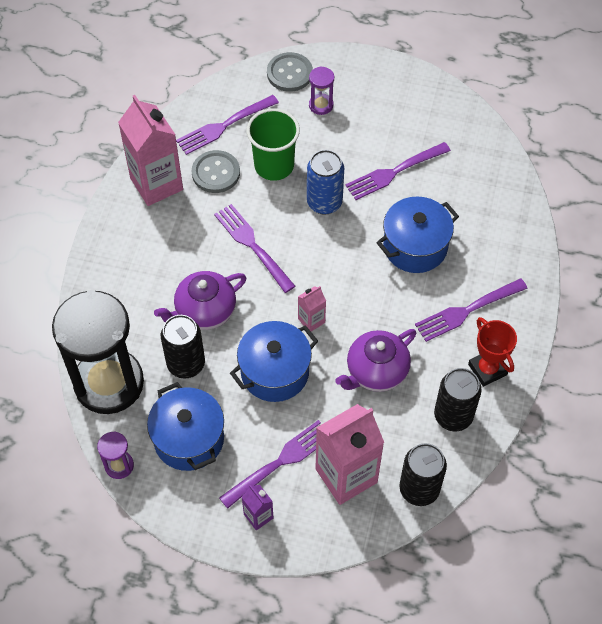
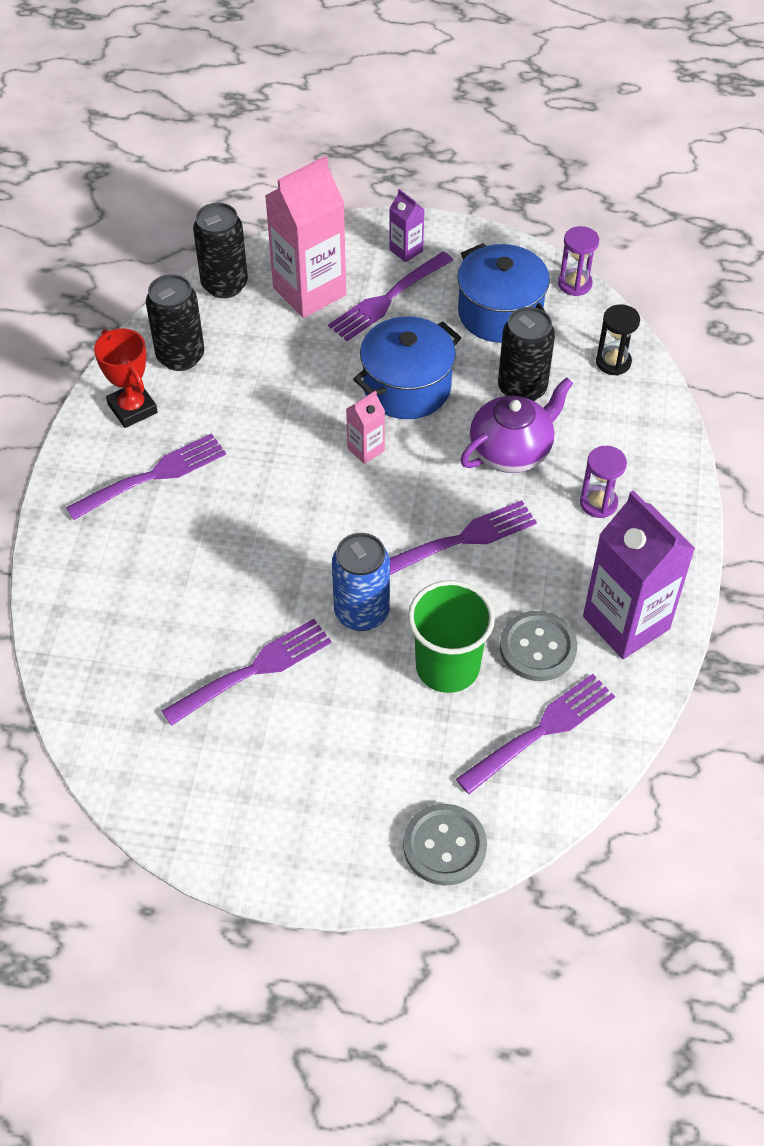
camera: 175 degrees right, 5 degrees down
(109, 383) = (613, 362): black hourglass -> black hourglass, size x0.40
(156, 184) = (626, 623): pink carton -> purple carton
(253, 246) = (460, 540): purple fork -> purple fork turned 75 degrees counterclockwise
(321, 105) = (382, 784): purple hourglass -> purple hourglass (598, 503)
(376, 371) = (277, 397): purple teapot -> none
(415, 246) = (223, 556): blue pot -> none

